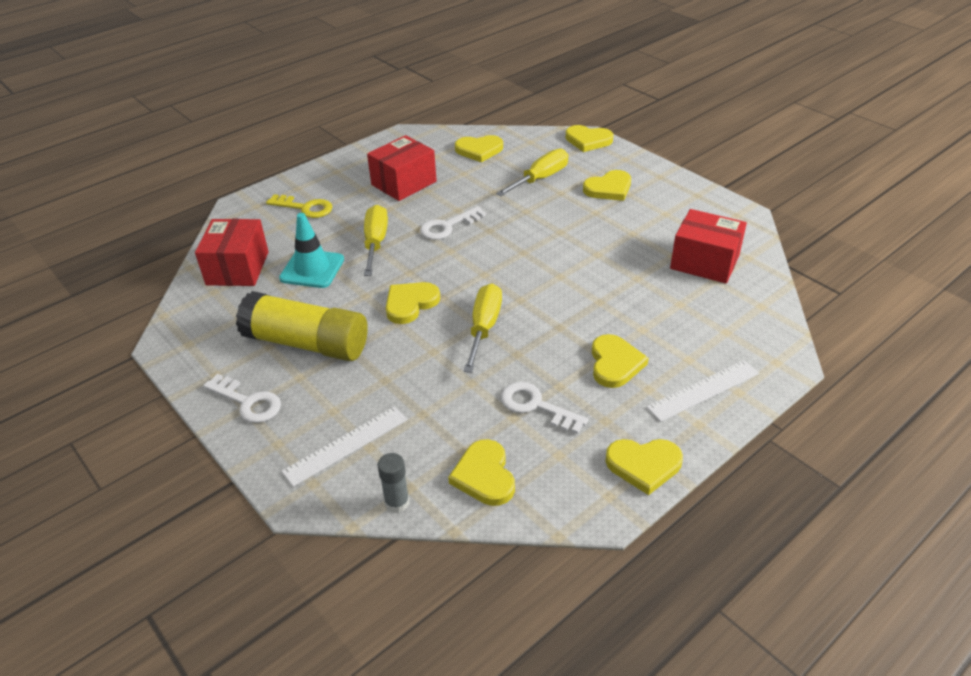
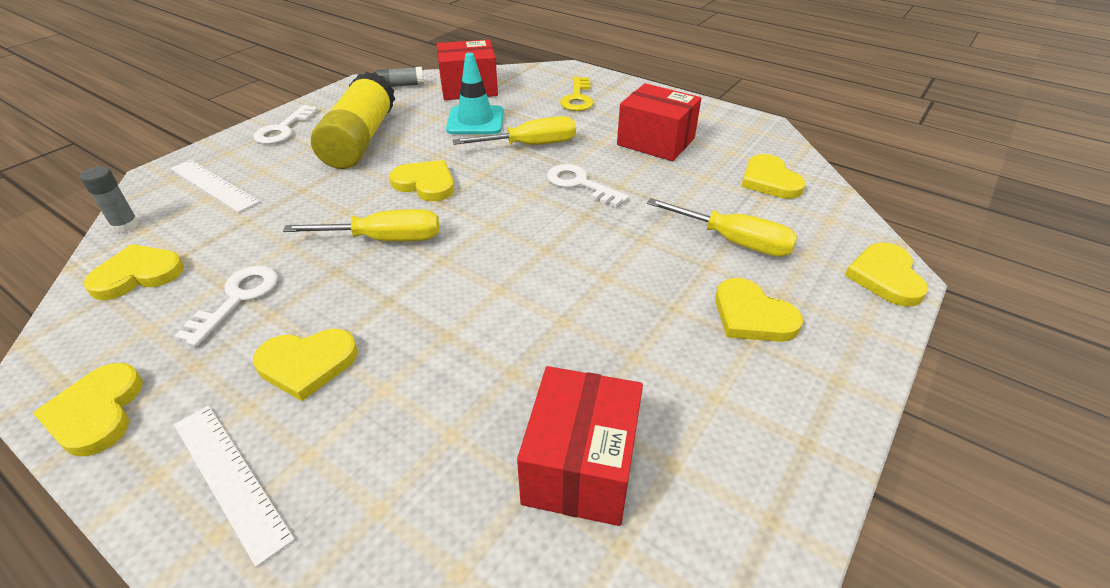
camera: 75 degrees right, 0 degrees up
(196, 314) = (401, 85): none -> grey glue stick

